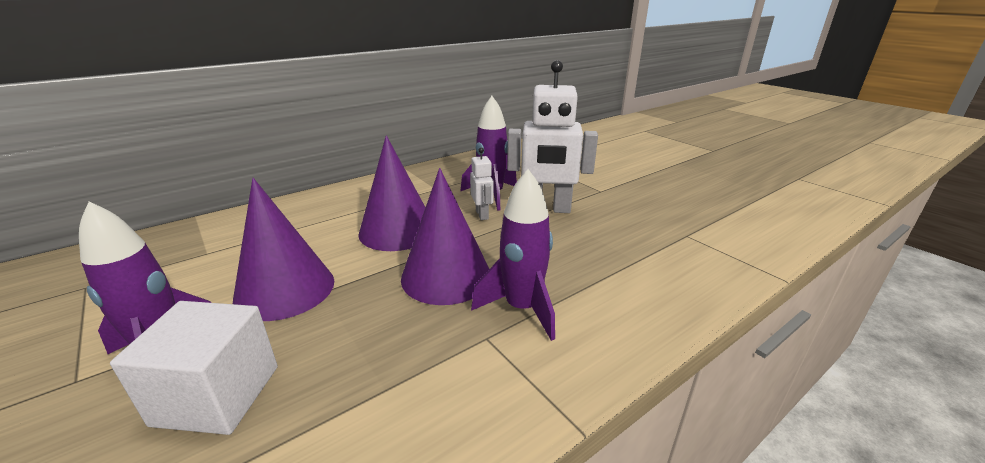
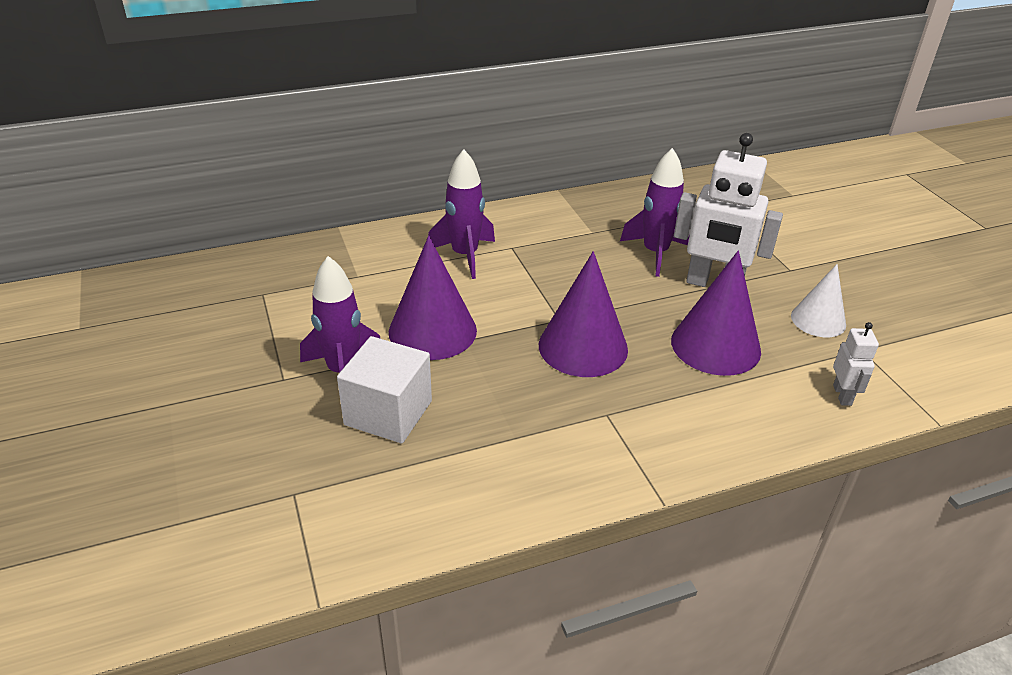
camera: 15 degrees right, 10 degrees up
(397, 230) = (542, 283): purple cone -> purple cone (715, 345)
(482, 214) = (637, 279): white robot -> white robot (842, 395)
(522, 309) = (647, 395): purple rocket -> purple rocket (465, 256)
(640, 220) = (818, 320): none -> white cone

